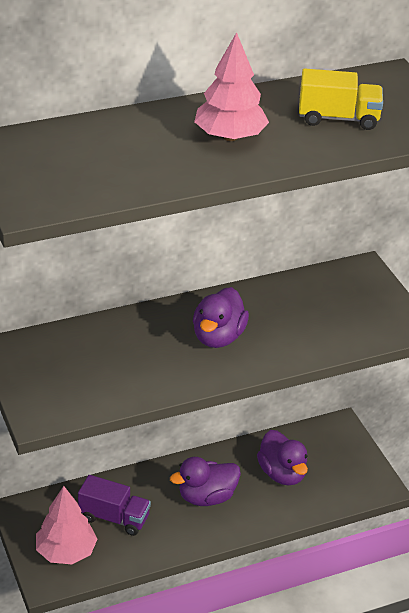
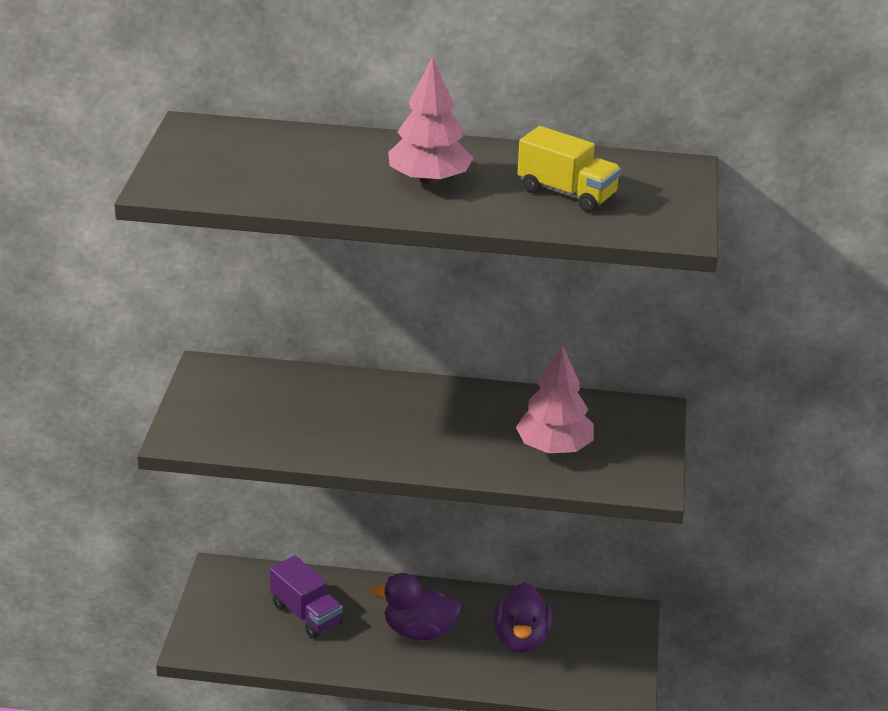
camera: 30 degrees right, 5 degrees down
(66, 552) = (232, 627): pink tree -> pink tree (554, 447)
(218, 337) = (425, 426): purple duck -> none

